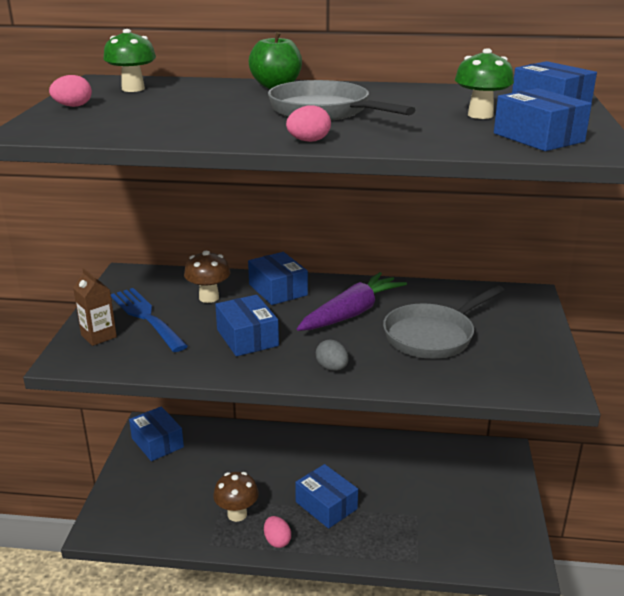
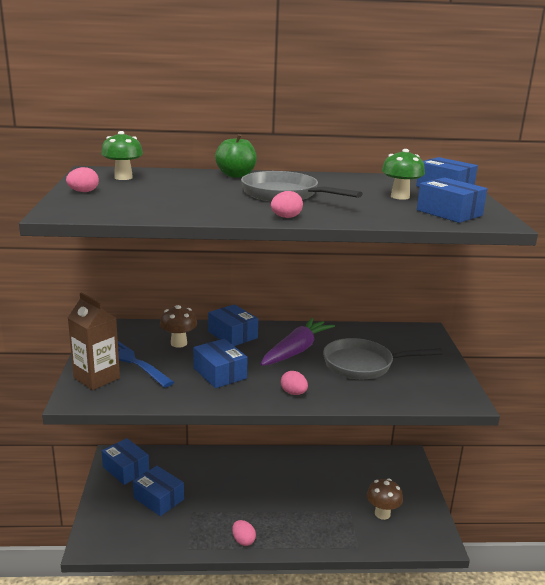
camera: 10 degrees left, 5 degrees down
(98, 336) = (96, 378): brown carton -> brown carton, size x1.51
(237, 514) = (206, 522): brown mushroom -> brown mushroom (382, 514)
(326, 505) = (277, 509): blue box -> blue box (158, 498)
(332, 368) = (293, 393): grey egg -> pink egg
(433, 336) = (363, 365): grey pan -> grey pan turned 45 degrees clockwise

